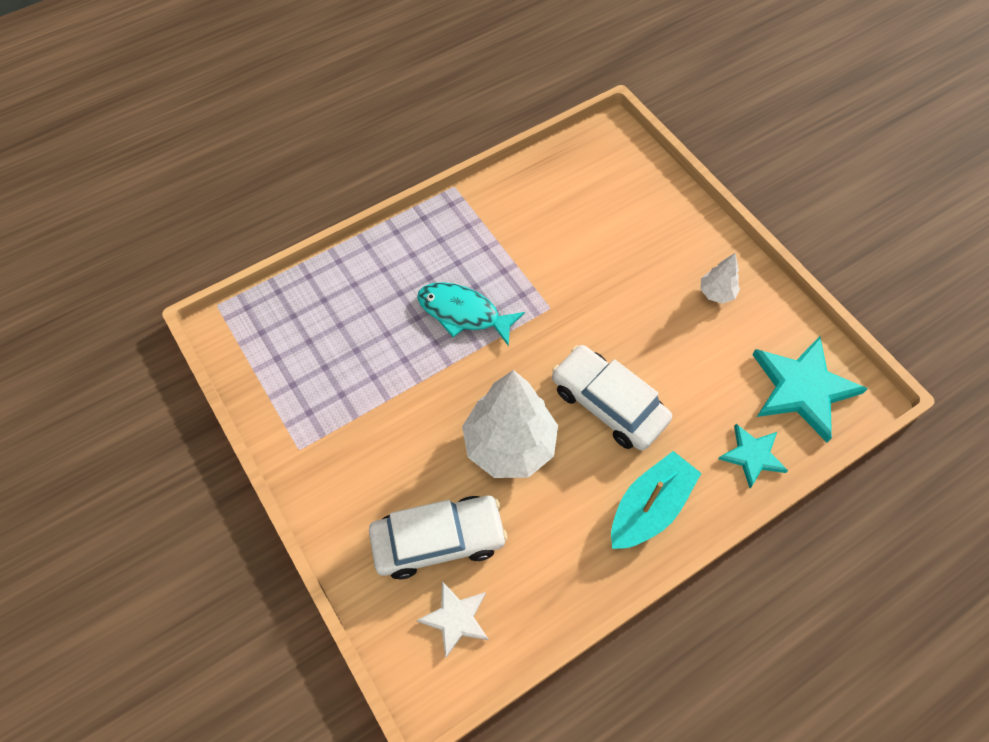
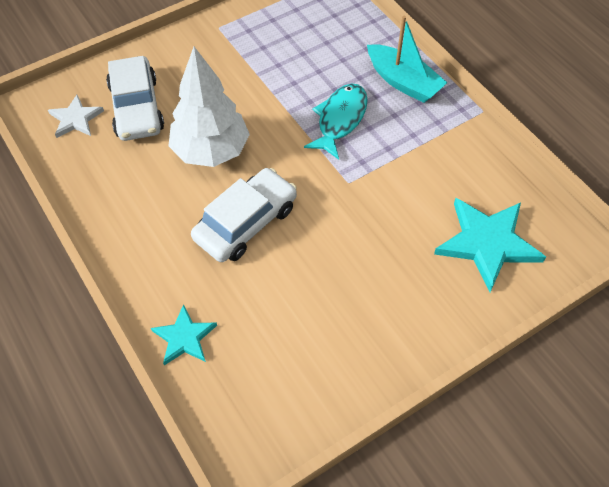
camera: 90 degrees right, 5 degrees down
(649, 507) = (144, 248): turquoise boat -> turquoise boat (403, 82)
(716, 293) = (372, 327): white tree -> none
(802, 389) = (255, 397): turquoise star -> turquoise star (487, 243)

